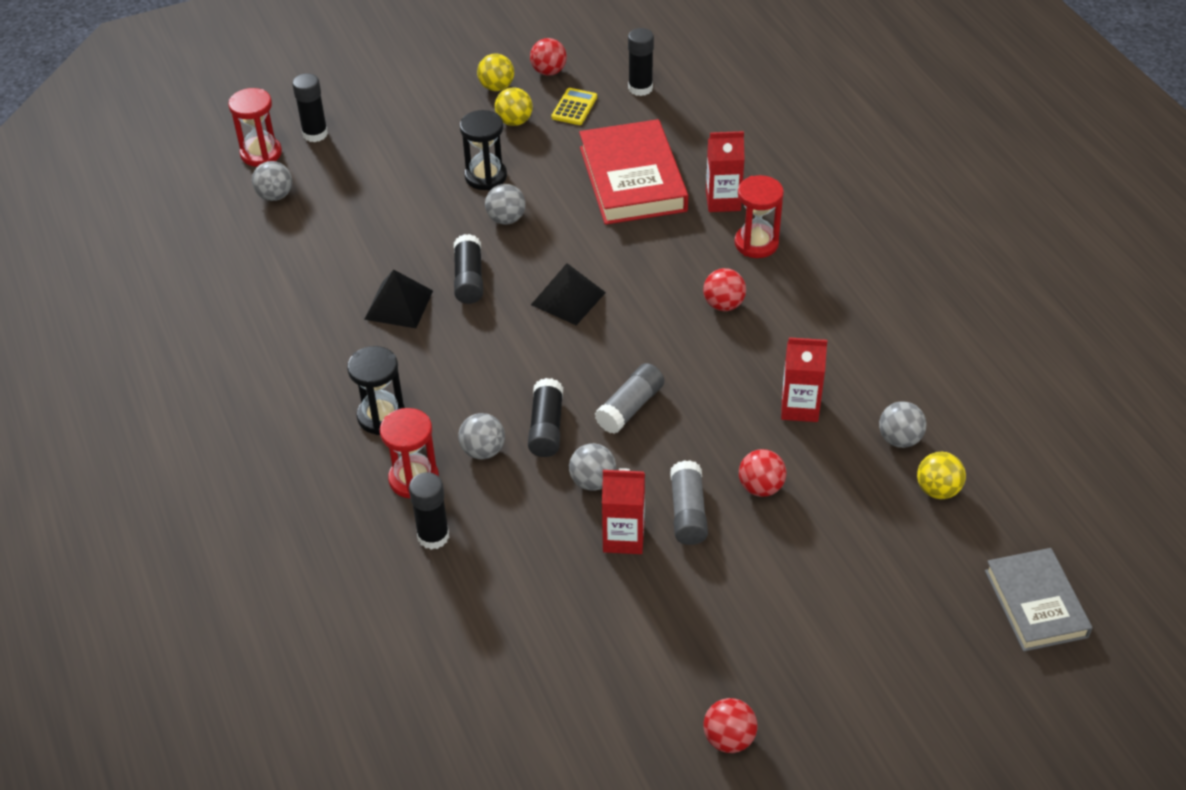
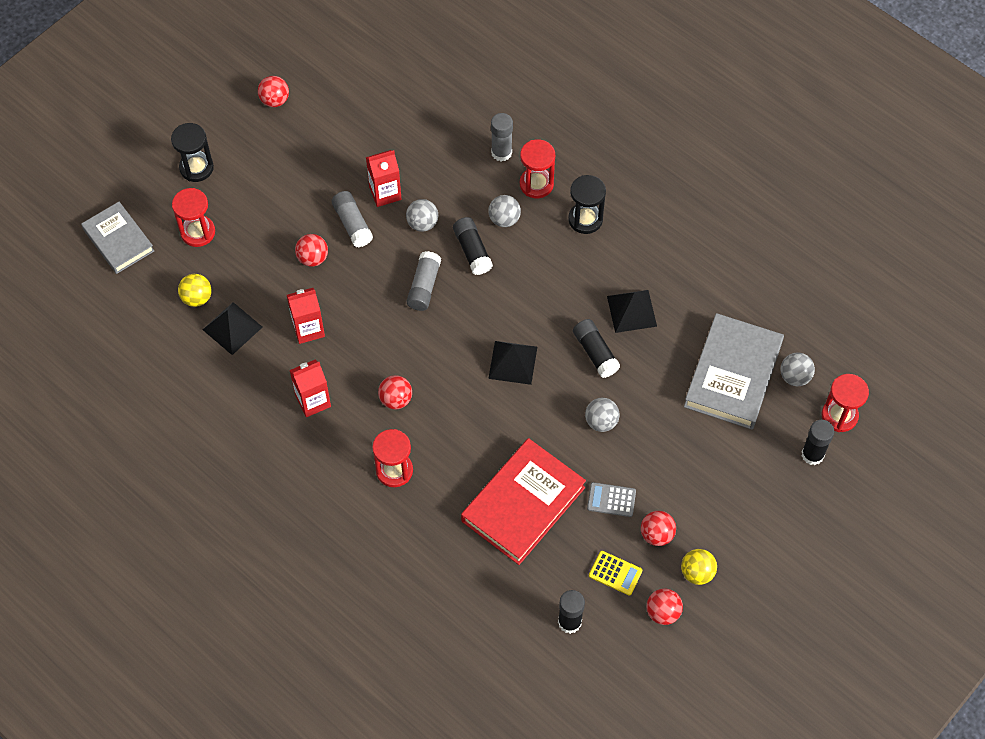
camera: 155 degrees right, 15 degrees up
(337, 216) = (733, 375): none -> grey book
(433, 536) = (501, 152): black glue stick -> grey glue stick
(486, 176) = (643, 461): black hourglass -> black hourglass (196, 168)
(514, 121) = (657, 534): yellow ball -> red ball
(540, 157) = (611, 500): none -> grey calculator
(574, 107) = (615, 573): yellow calculator -> yellow calculator turned 60 degrees counterclockwise
(632, 179) = (523, 504): red book -> red book turned 75 degrees clockwise
(723, 201) = (439, 507): red carton -> red carton (313, 401)
(899, 439) = (232, 328): grey ball -> black pyramid
(913, 575) = (198, 232): none -> red hourglass

